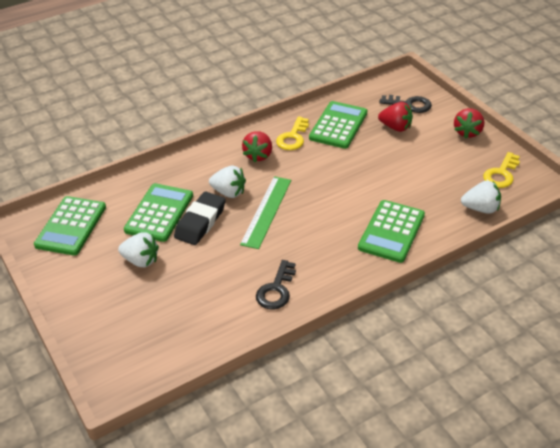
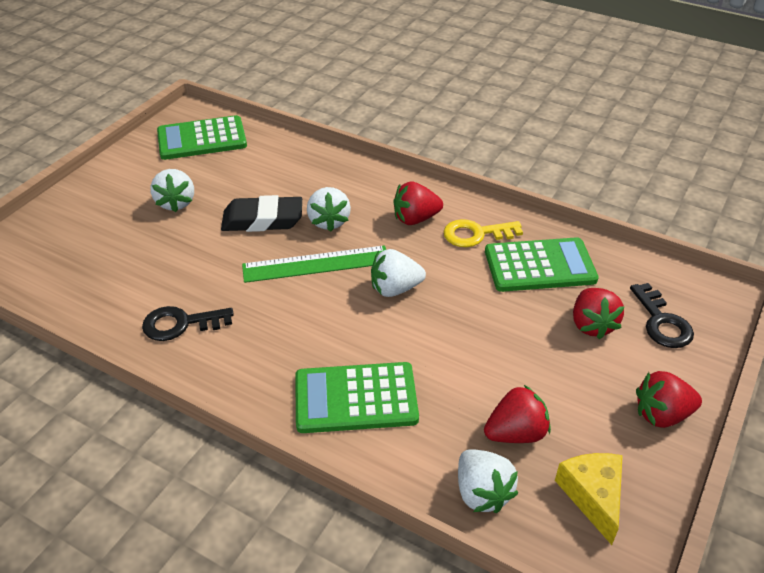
camera: 60 degrees right, 0 degrees up
(159, 213) = (258, 185): green calculator -> none
(315, 186) = (395, 289): none -> white strawberry
(451, 183) = (516, 433): none -> red strawberry
(501, 174) = (592, 496): yellow key -> yellow cheese

